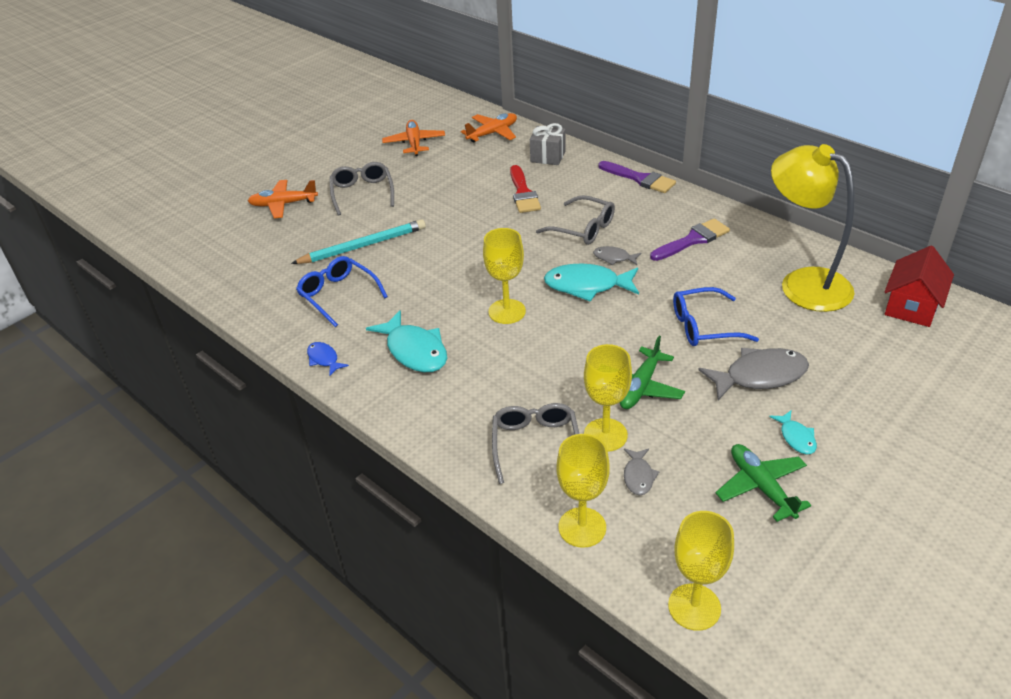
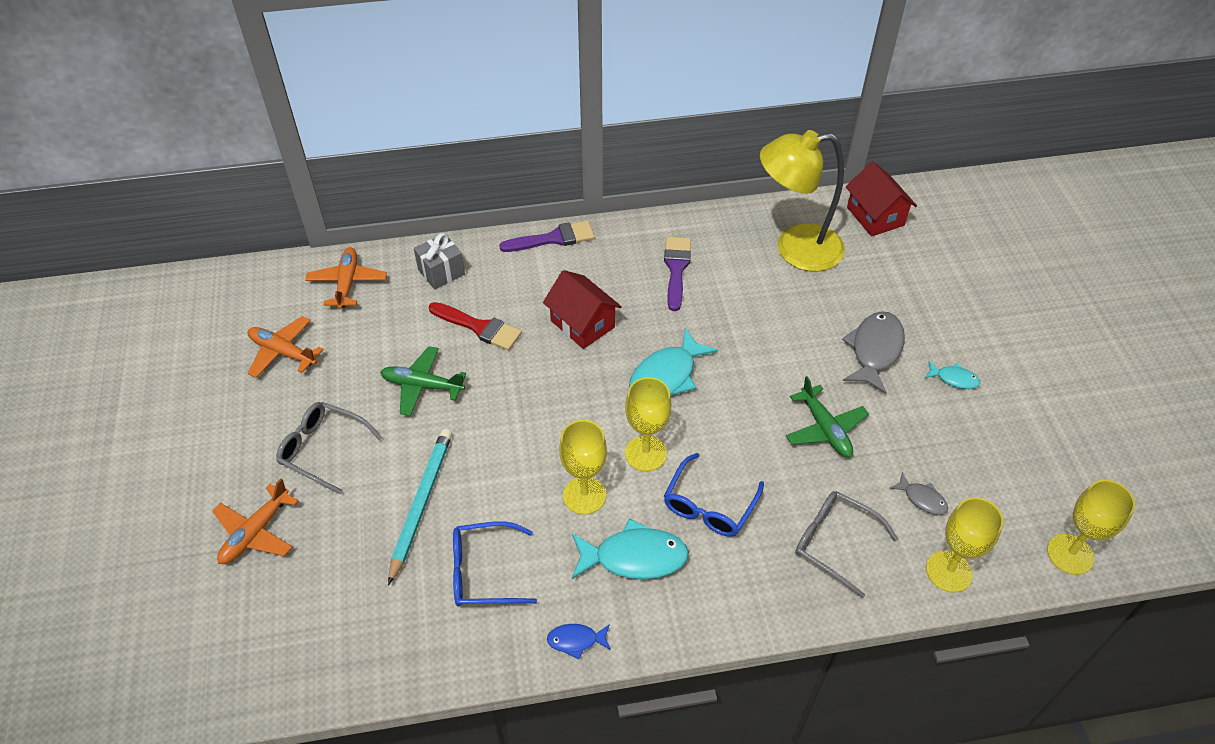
camera: 55 degrees left, 10 degrees up
(582, 228) = (582, 324): grey glasses -> red house
(605, 435) = (861, 489): yellow goblet -> yellow goblet (584, 495)
(614, 258) = (647, 332): grey fish -> none
(704, 326) = (790, 340): blue glasses -> blue glasses (709, 505)
(761, 487) = (986, 434): green plane -> green plane (422, 386)

